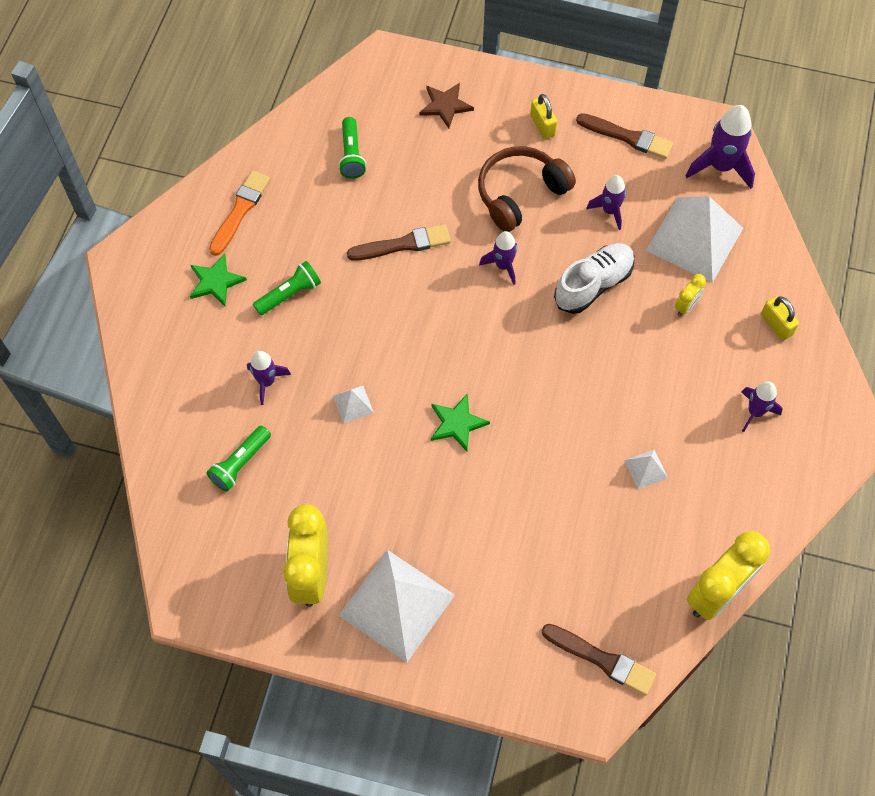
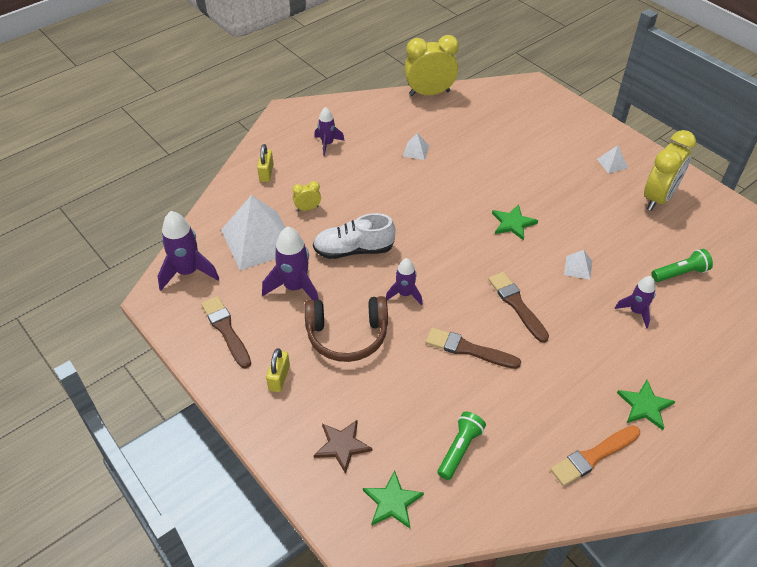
camera: 145 degrees left, 15 degrees down
(289, 294) = (585, 362): green flashlight -> none
(376, 90) = (392, 502): none -> green star
(396, 605) = (612, 163): white pyramid -> white pyramid, size x0.42
(601, 659) = (512, 98): brown brush -> brown brush (517, 305)
(609, 211) = (295, 287): purple rocket -> purple rocket, size x1.63

